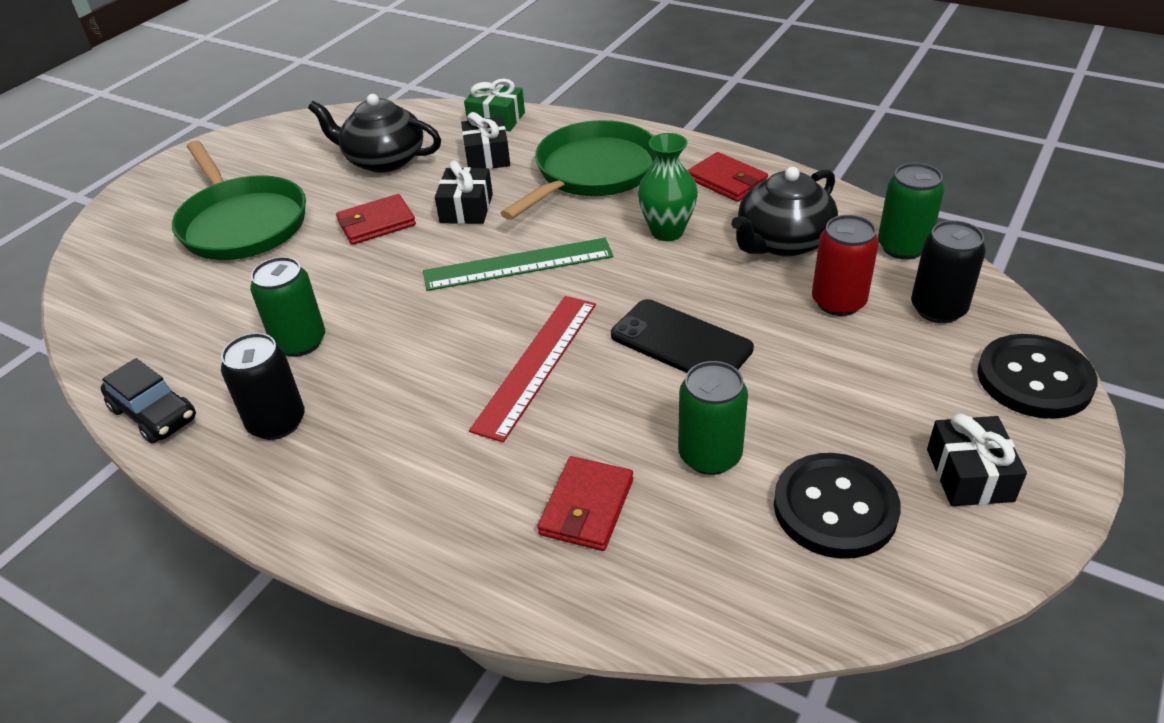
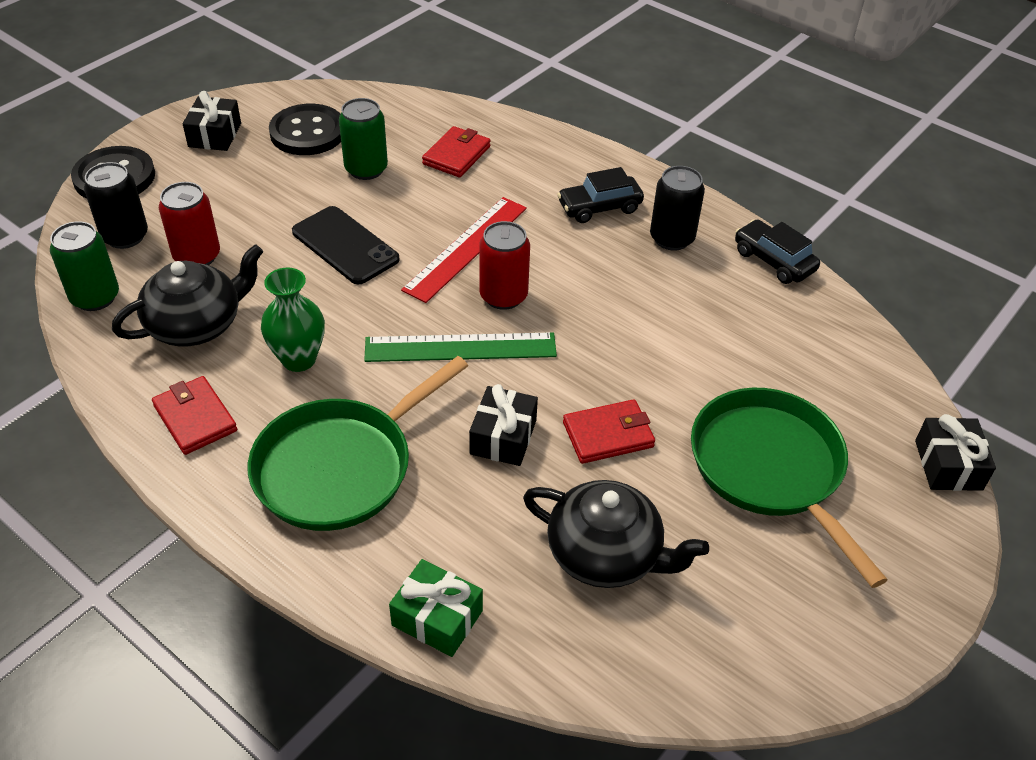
camera: 175 degrees left, 5 degrees up
(300, 342) = (667, 302): green can -> none
(368, 452) = (599, 207): none -> black car
(483, 318) = (503, 296): none -> red can
(487, 156) = (464, 530): black gift -> black gift (948, 465)

